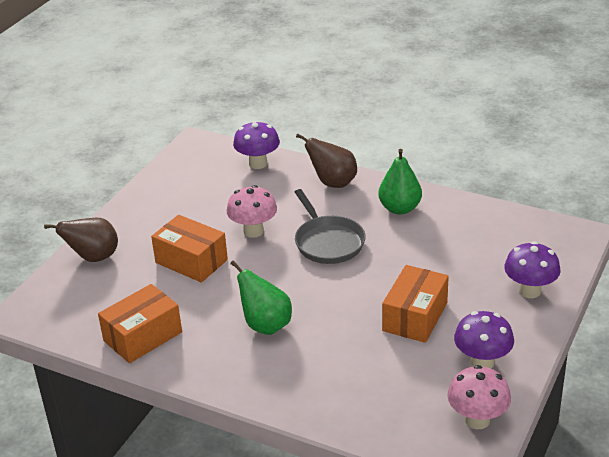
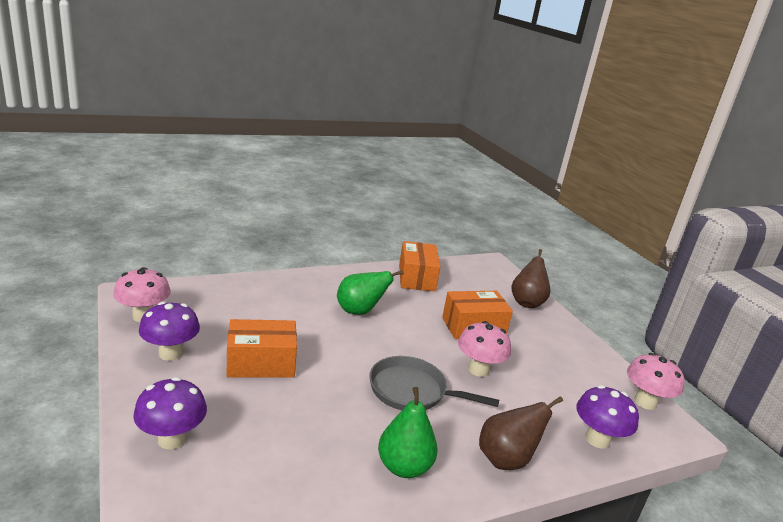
camera: 125 degrees right, 10 degrees down
(180, 161) = (645, 402): none -> pink mushroom
(415, 317) = (261, 363): orange box -> orange box turned 75 degrees counterclockwise

